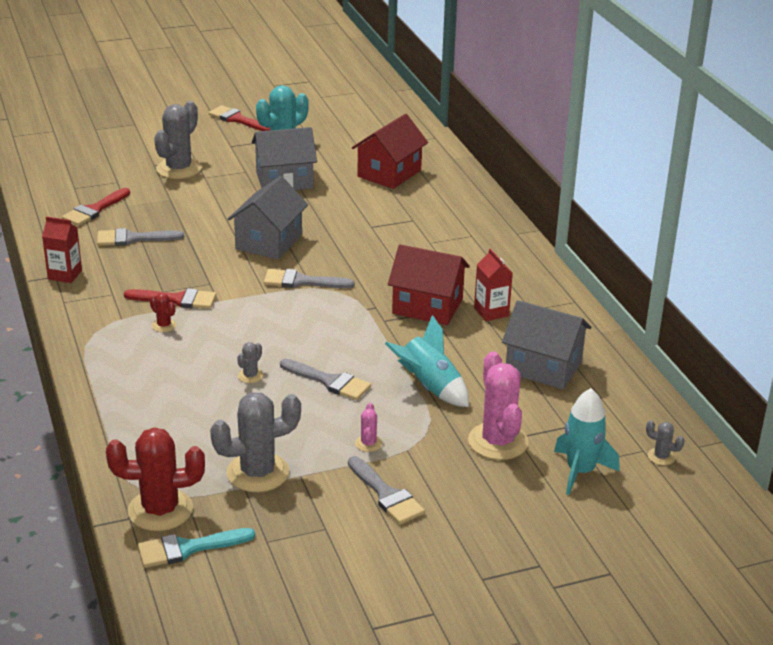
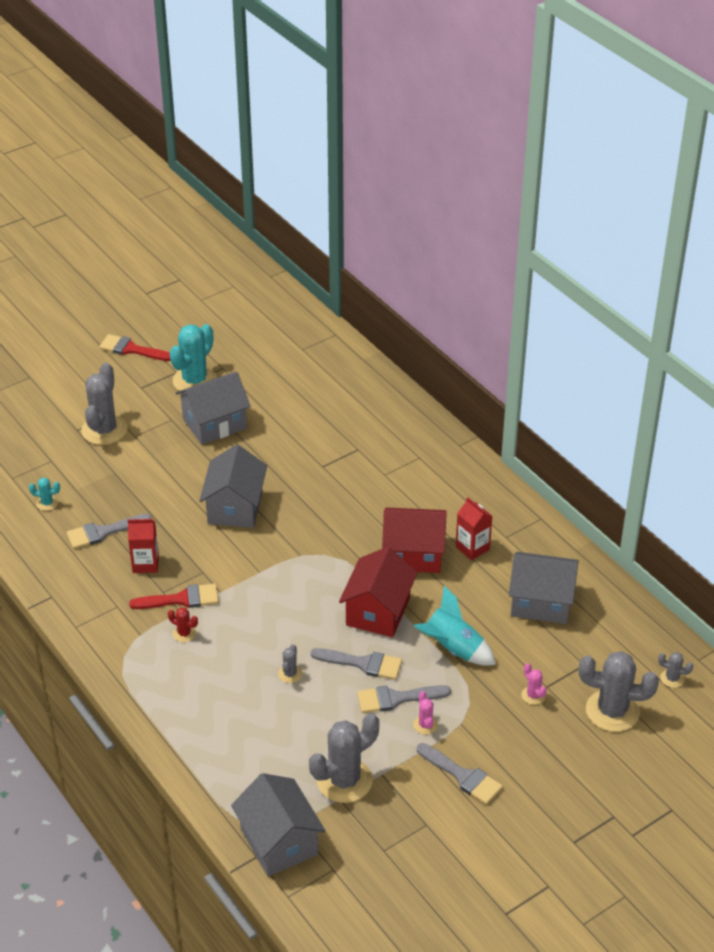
camera: 15 degrees left, 10 degrees up
(65, 275) = (60, 593): red carton -> red carton (145, 564)
(94, 210) = (47, 503): red brush -> turquoise cactus
(160, 510) = (279, 841): red cactus -> grey house
(187, 548) = (321, 875): turquoise brush -> none
(301, 281) = (287, 550): grey brush -> grey brush (396, 698)
(389, 173) = (311, 392): red house -> red house (378, 611)
(498, 441) = (533, 695): pink cactus -> pink cactus, size x0.45
(580, 471) = (612, 711): turquoise rocket -> grey cactus

